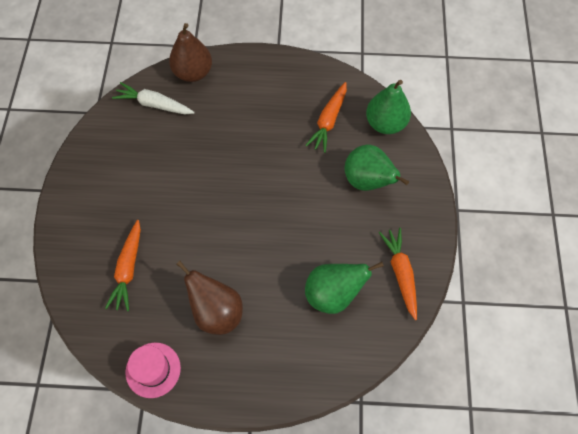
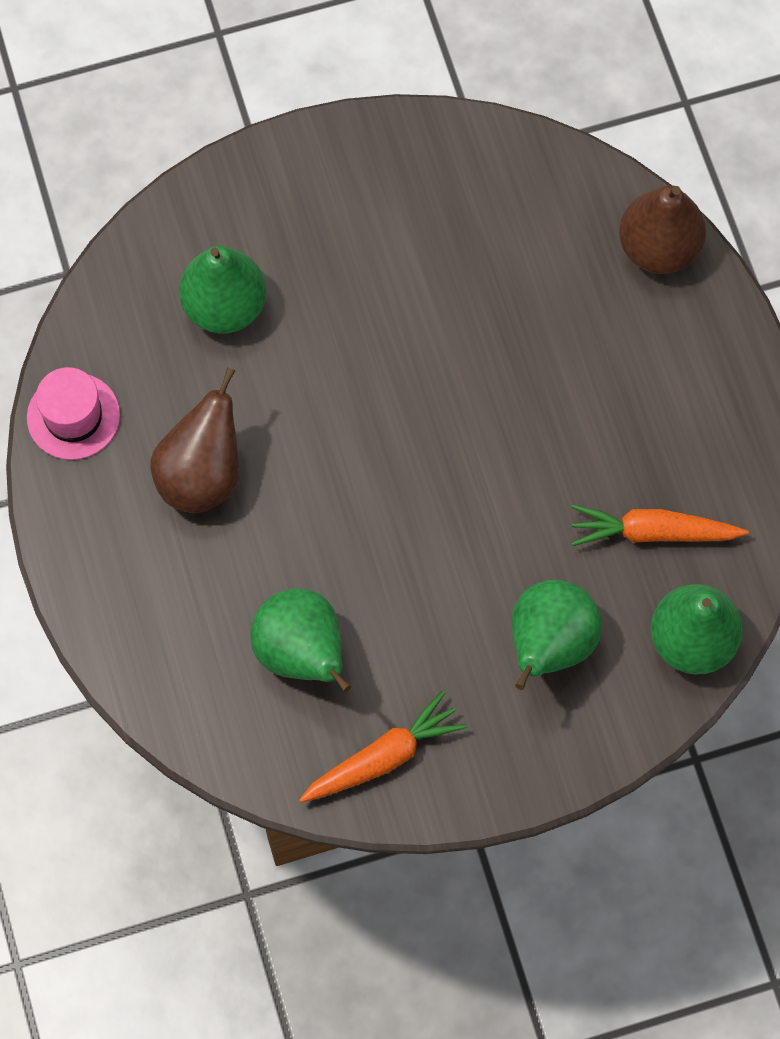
camera: 70 degrees right, 5 degrees up
(128, 269) = (224, 306): orange carrot -> green pear
(154, 104) = (559, 210): white carrot -> none

